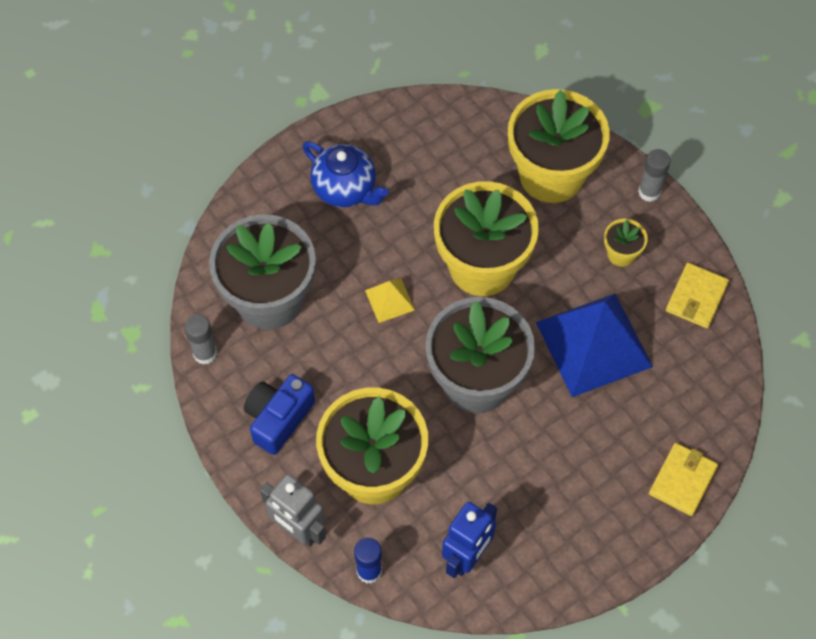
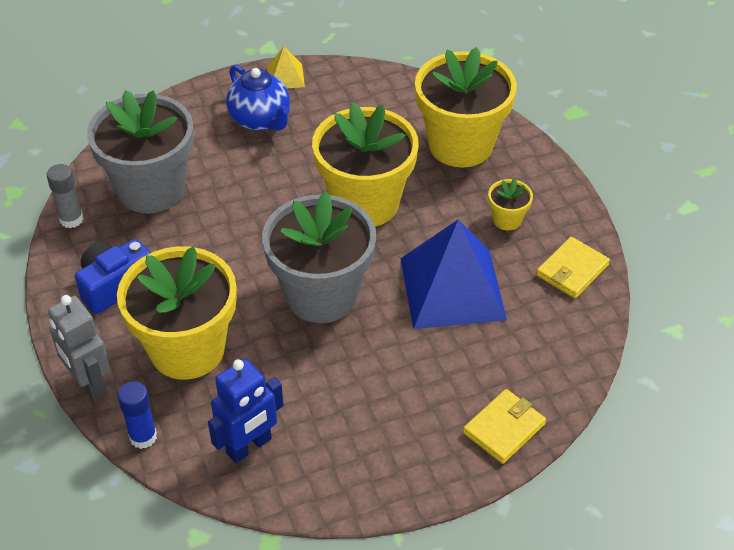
camera: 15 degrees right, 15 degrees down
(389, 300) = (264, 212): yellow pyramid -> yellow pyramid (285, 76)
(649, 192) = (552, 175): grey glue stick -> none

